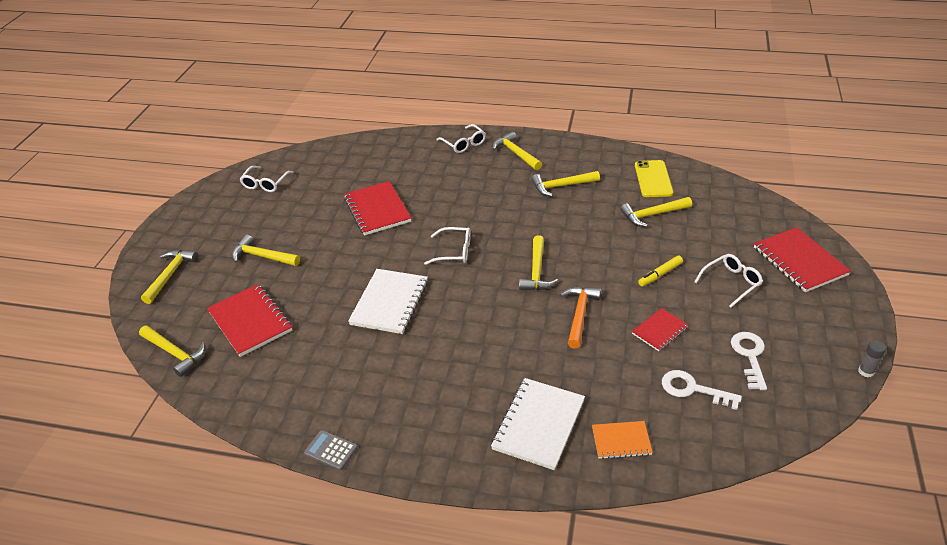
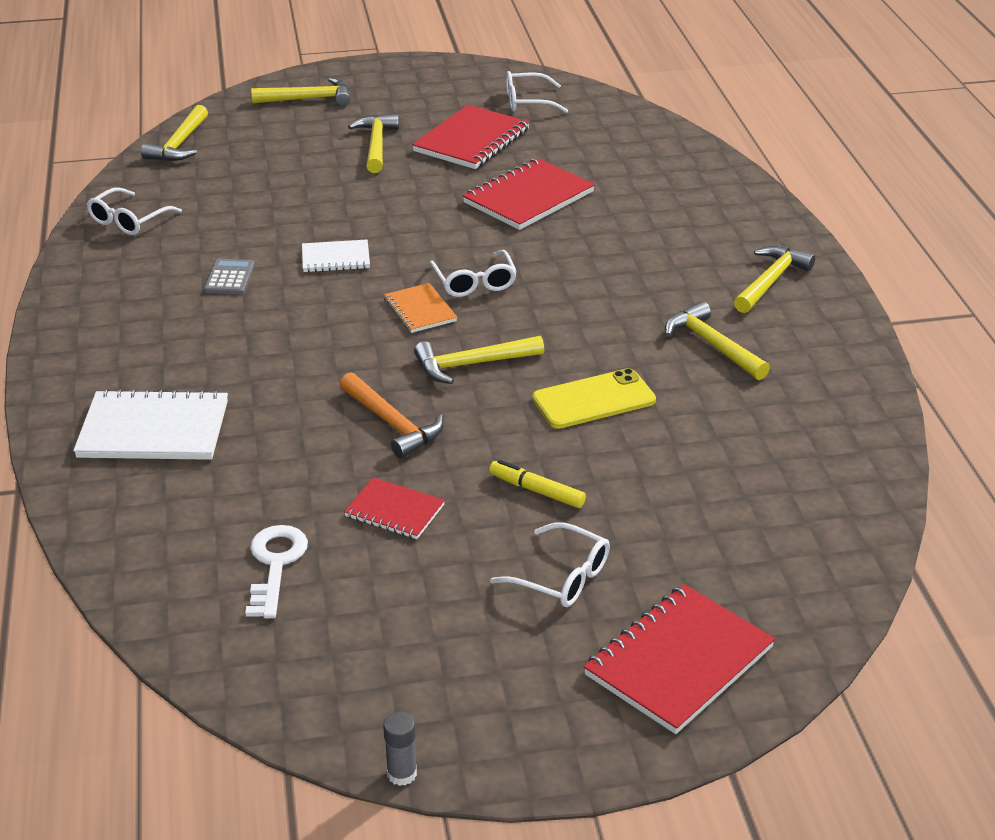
camera: 65 degrees right, 5 degrees down
(250, 321) = (253, 173): red notebook -> red notebook (472, 140)
(331, 450) = (64, 285): grey calculator -> grey calculator (229, 277)
(390, 303) = (335, 258): white notebook -> white notebook, size x0.57
(464, 144) = (756, 227): white glasses -> white glasses (128, 221)
(579, 314) = (393, 424): orange hammer -> orange hammer turned 60 degrees clockwise
(621, 441) = (146, 508): orange notebook -> orange notebook (420, 310)
(652, 215) = (700, 457): yellow hammer -> none
(653, 179) = (814, 441): yellow phone -> yellow phone (593, 400)
(749, 356) = (378, 619): white key -> none

